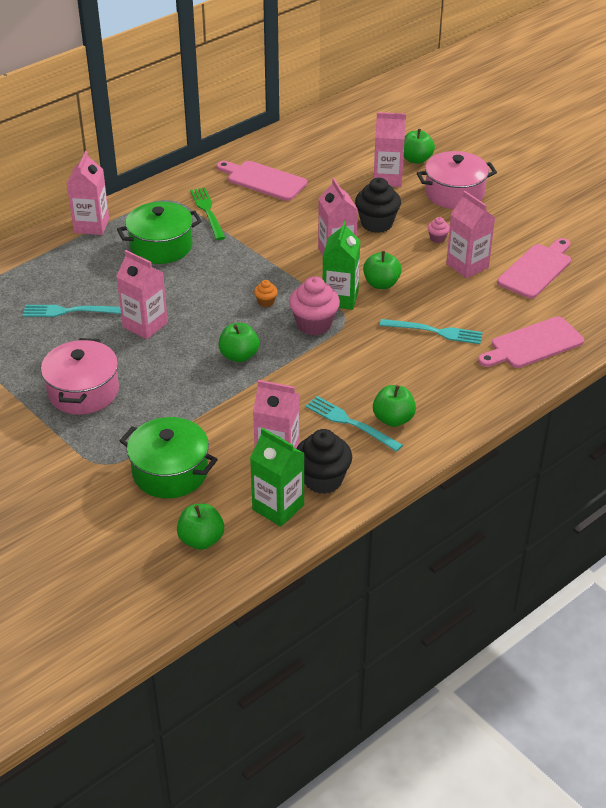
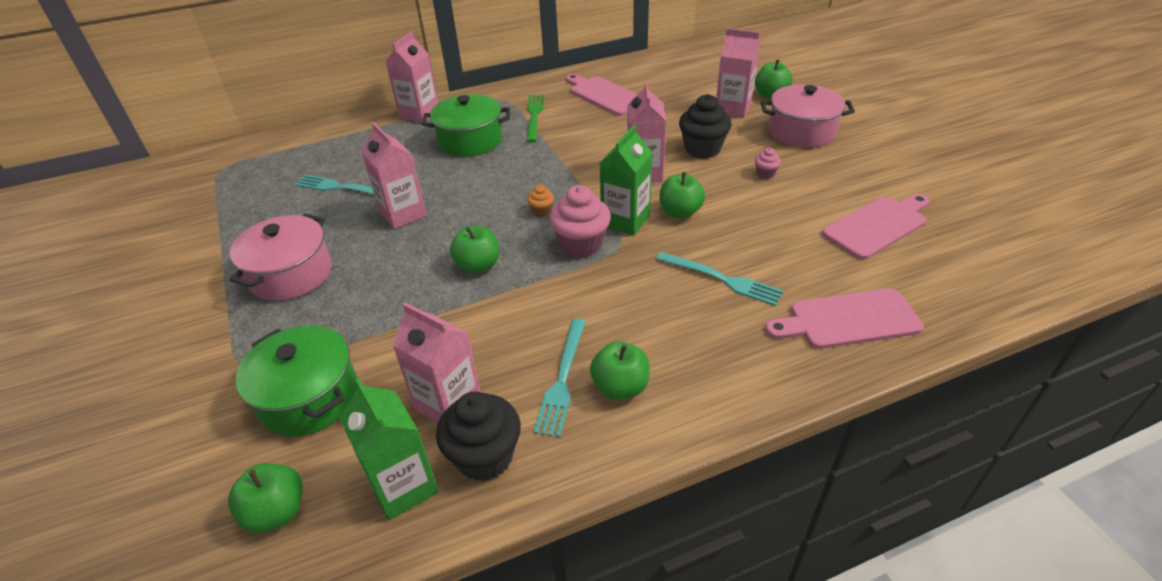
camera: 20 degrees right, 0 degrees up
(350, 423) = (562, 379): turquoise fork -> turquoise fork turned 135 degrees counterclockwise
(467, 266) = (790, 208): pink carton -> none

